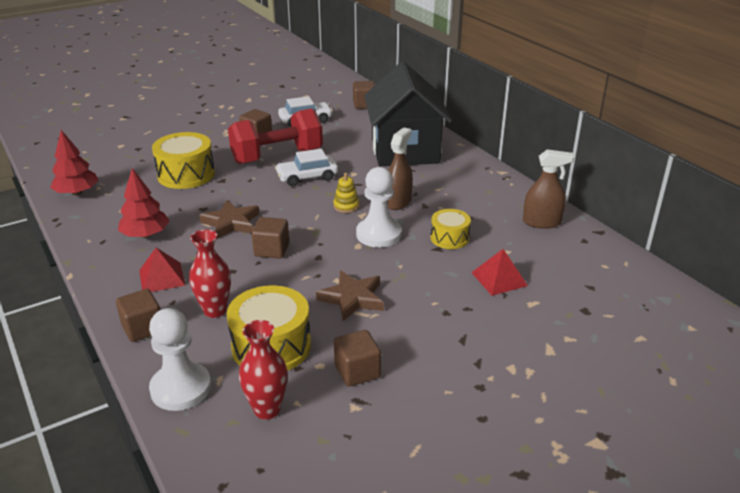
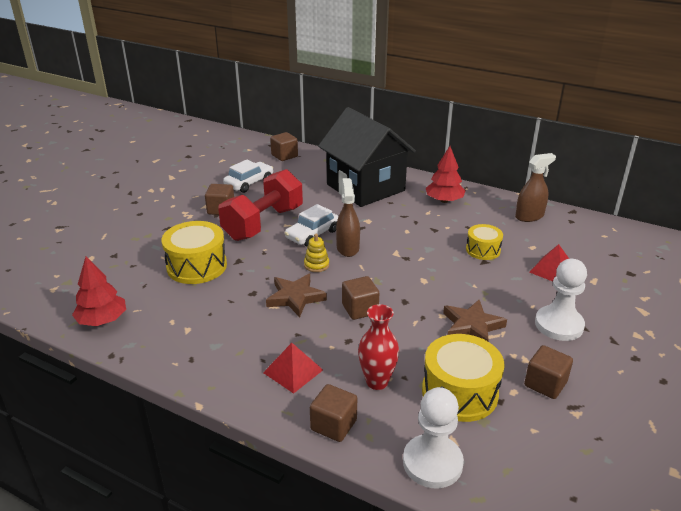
camera: 30 degrees left, 0 degrees up
(145, 235) = (227, 337): red tree -> red tree (444, 200)
(267, 409) = (520, 447): red vase -> none
(346, 206) = (375, 249): yellow stacking toy -> yellow stacking toy (316, 265)
(378, 234) = (428, 265): white pawn -> white pawn (559, 325)
(398, 202) = (411, 233): brown spray bottle -> brown spray bottle (347, 248)

